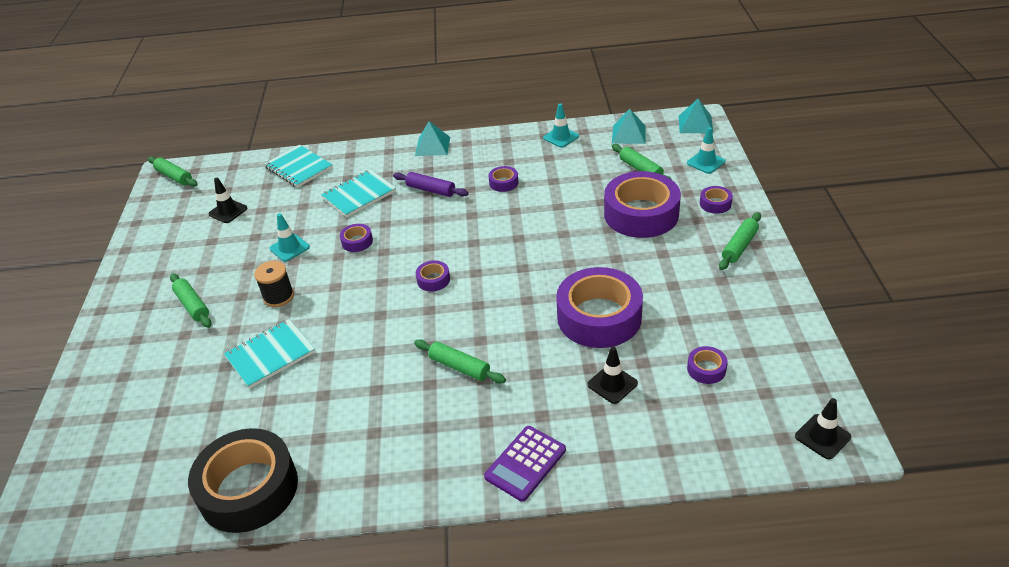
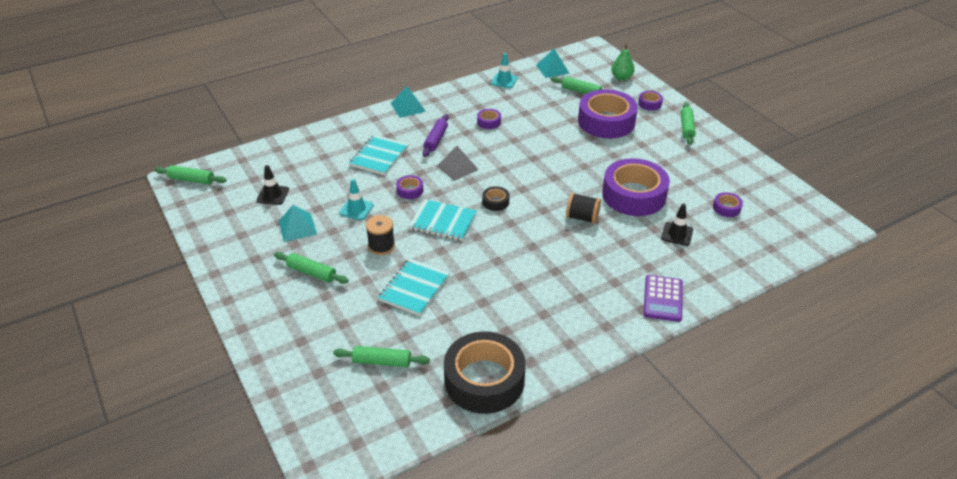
camera: 30 degrees left, 0 degrees up
(299, 168) = (306, 147): turquoise notebook -> turquoise notebook (443, 221)
(426, 228) = (457, 167): none -> grey pyramid
(431, 190) = (436, 140): purple rolling pin -> purple rolling pin turned 75 degrees counterclockwise
(433, 280) = (495, 202): purple tape -> black tape
(459, 367) = (566, 253): green rolling pin -> green rolling pin (382, 361)
(514, 327) = (582, 217): none -> black spool
(695, 124) = (593, 53): turquoise pyramid -> turquoise pyramid (297, 227)
(706, 162) = (621, 78): turquoise traffic cone -> green pear
(822, 437) = (821, 227): black traffic cone -> none

